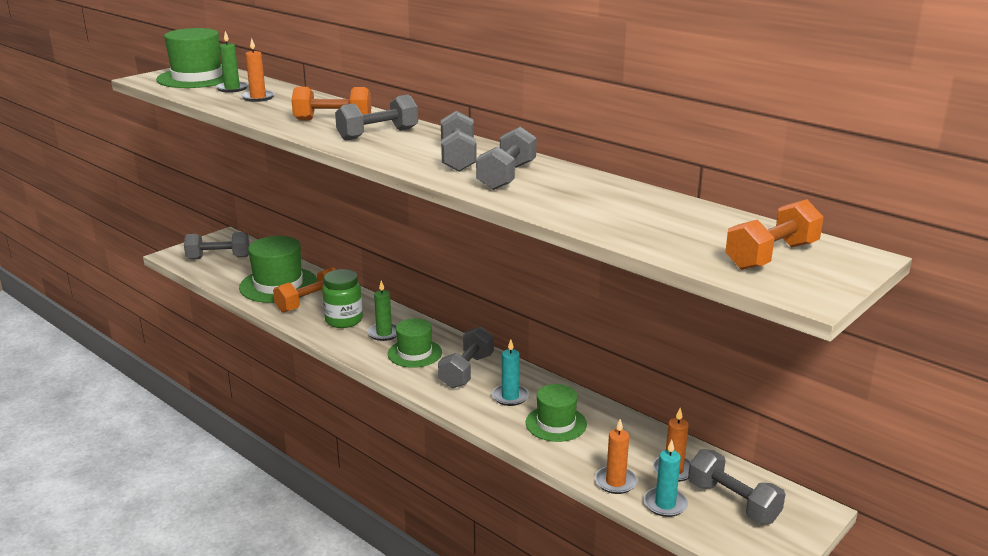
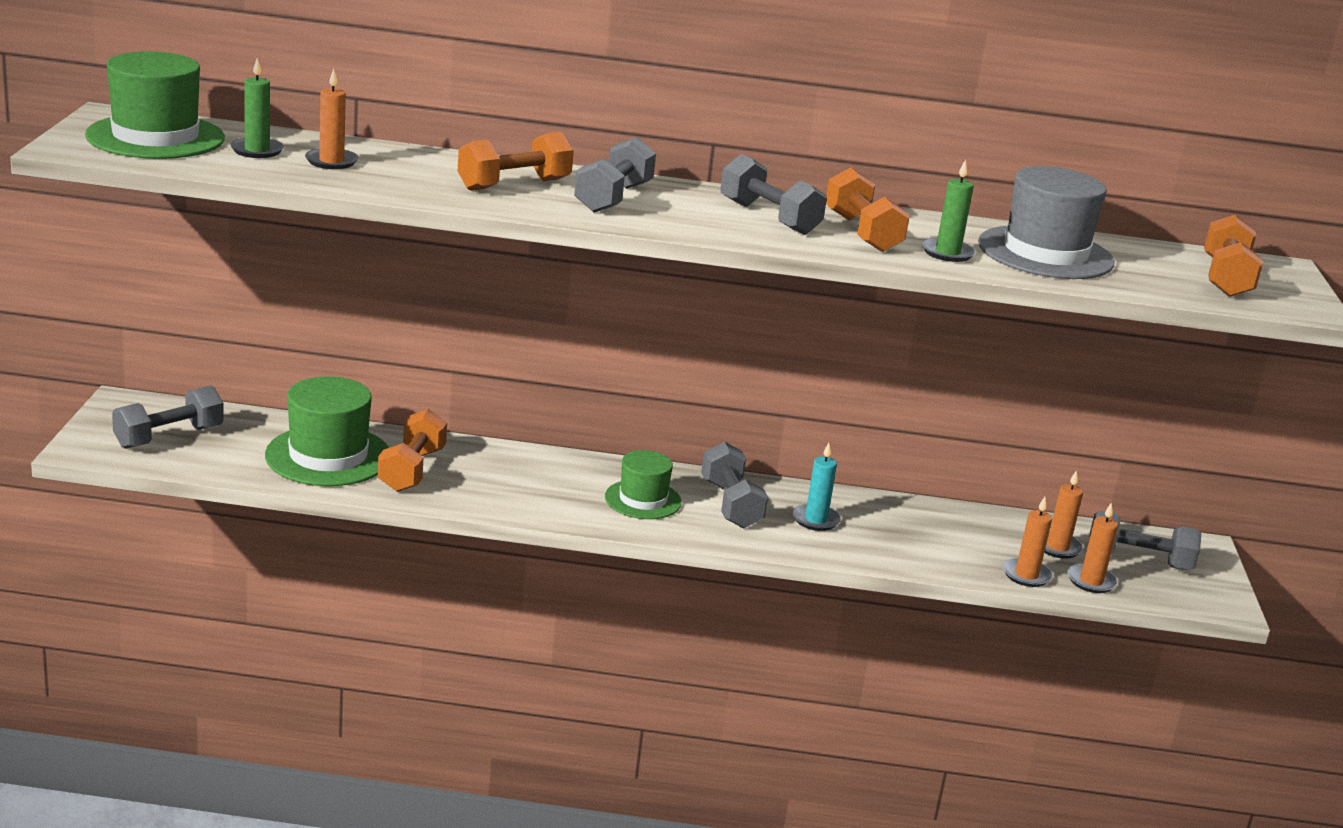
camera: 40 degrees left, 0 degrees up
(344, 320) = (494, 482): green jar -> none
(384, 333) = (570, 485): green candle -> green candle (947, 253)
(507, 176) = (862, 233): grey dumbbell -> orange dumbbell
(556, 423) = (898, 534): green hat -> none
(632, 211) = (1045, 253): none -> grey hat
(665, 504) = (1091, 581): turquoise candle -> orange candle

